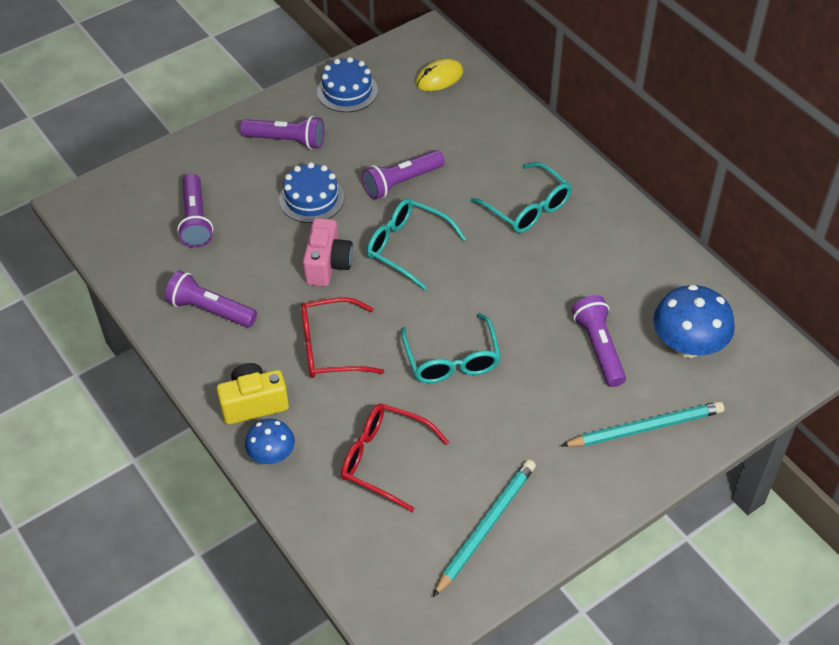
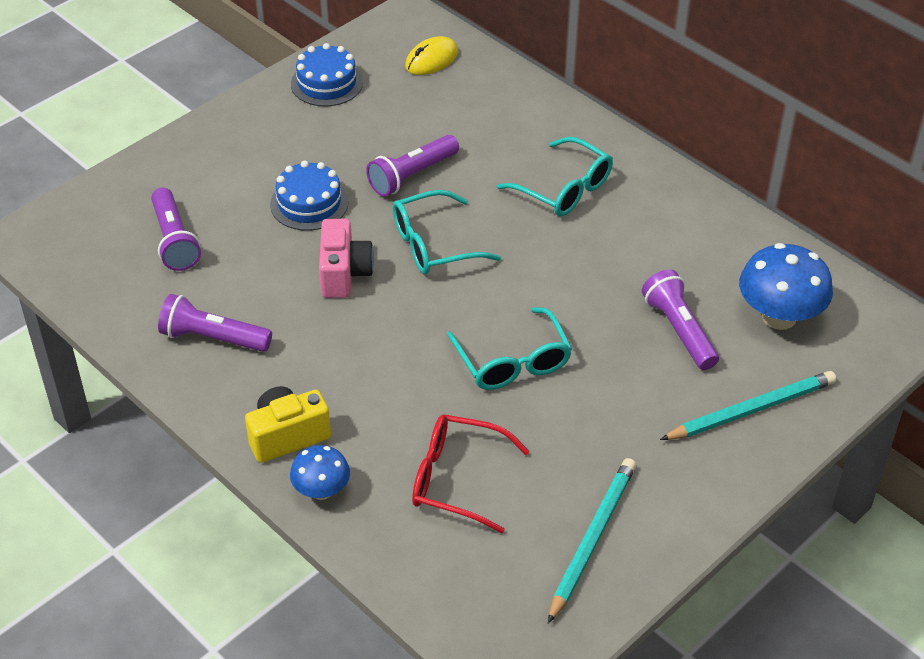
camera: 10 degrees left, 5 degrees down
(286, 141) = (266, 143): purple flashlight -> none
(330, 347) = (366, 364): red glasses -> none
(407, 247) = (433, 245): turquoise glasses -> turquoise glasses turned 45 degrees counterclockwise

